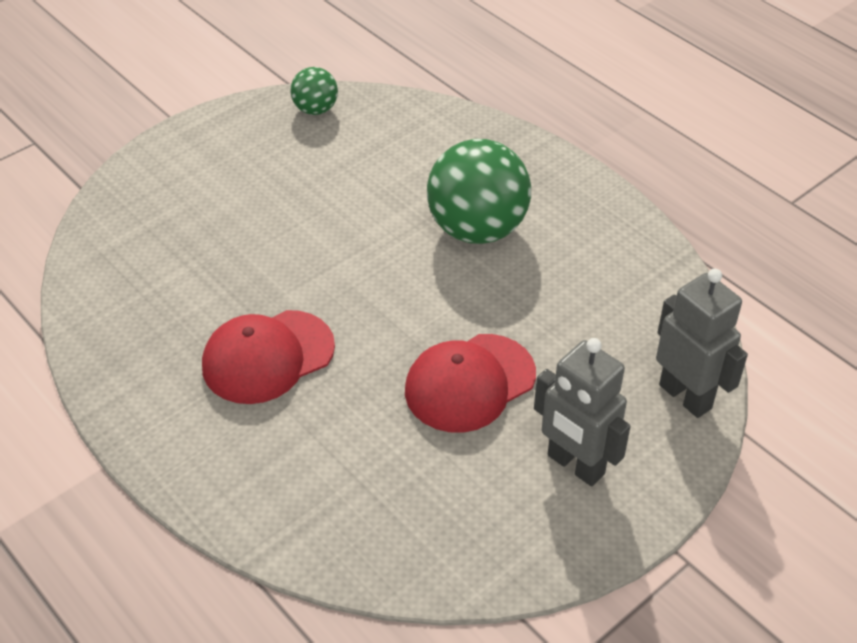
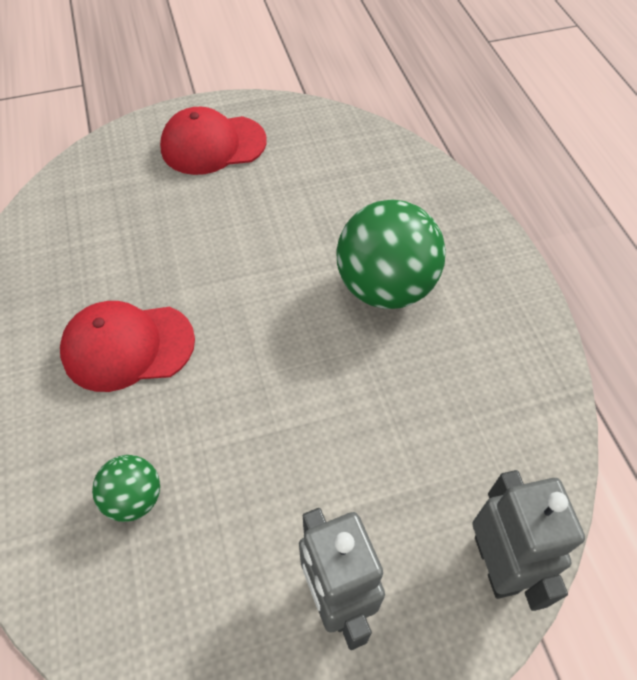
camera: 25 degrees right, 10 degrees up
(315, 109) = (311, 123): green ball -> green ball (134, 498)
(470, 383) = (286, 451): red cap -> red cap (213, 145)

